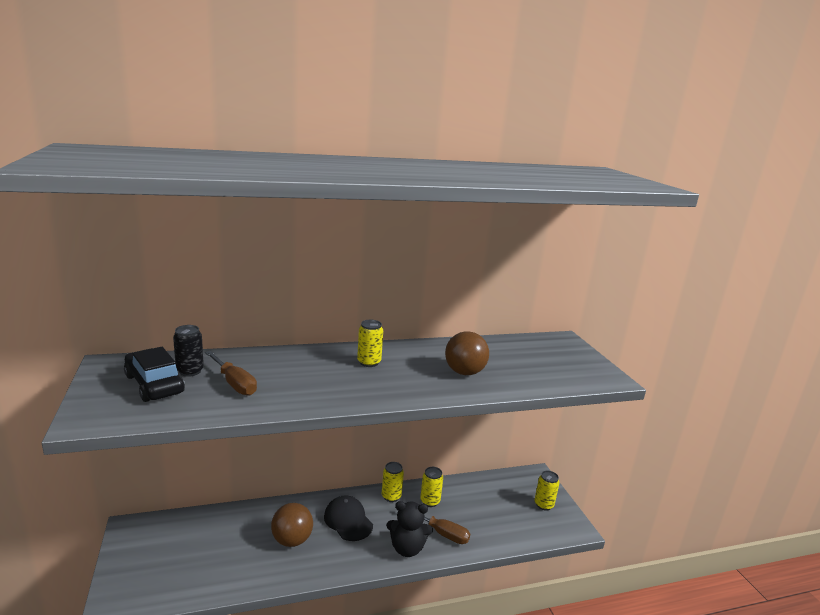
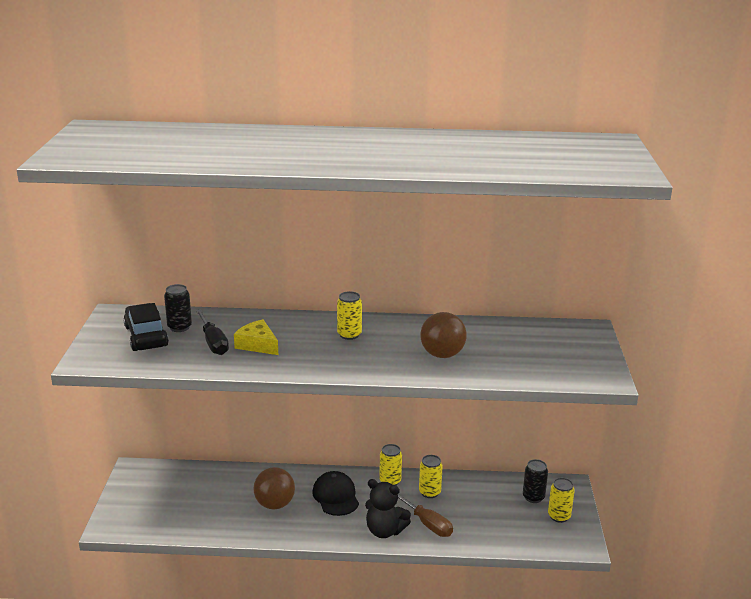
camera: 20 degrees right, 5 degrees up
(234, 384) = (213, 343): brown screwdriver -> black screwdriver
(283, 381) = (257, 345): none -> yellow cheese
(515, 490) = (533, 497): none -> black can

